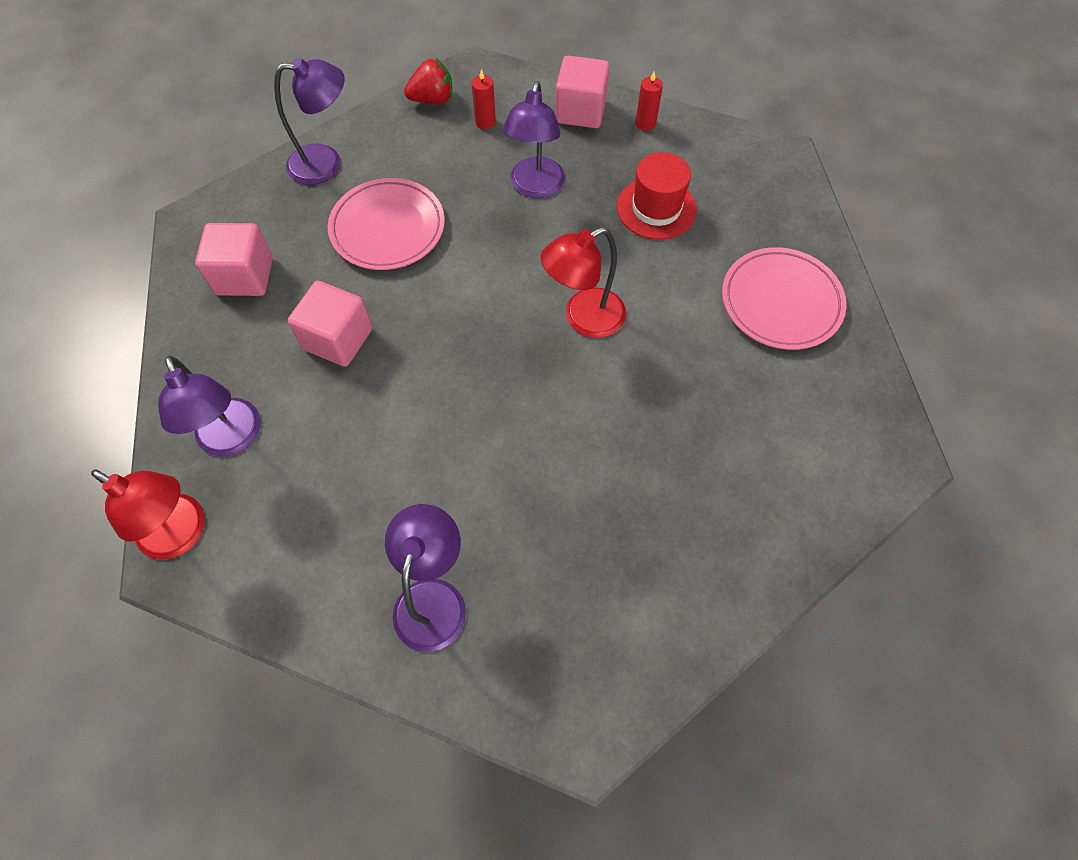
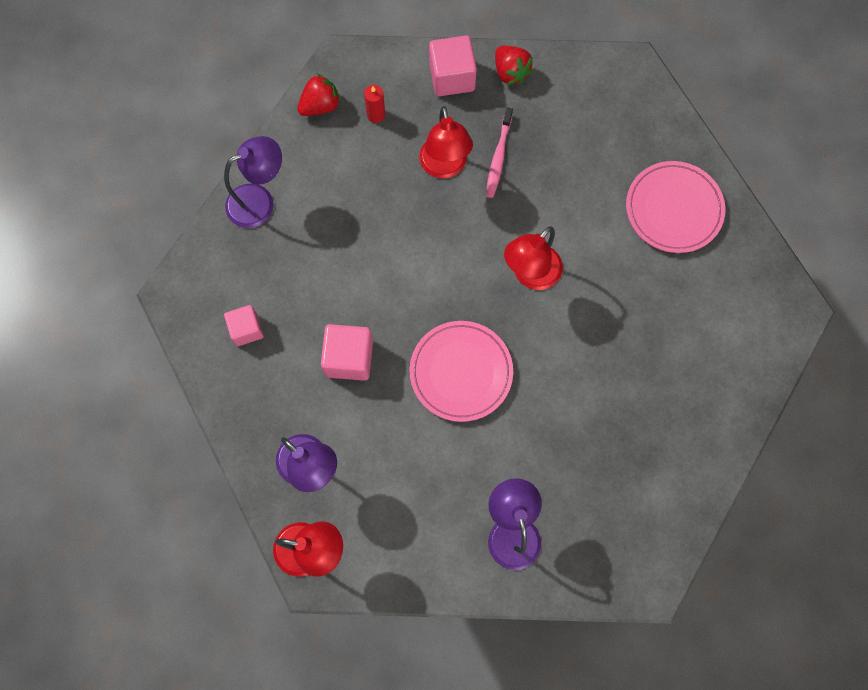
camera: 20 degrees left, 10 degrees up
(245, 276) = (246, 329): pink cube -> pink cube, size x0.66
(388, 228) = (341, 246): pink plate -> pink plate (461, 372)
(535, 187) = (444, 167): purple lamp -> red lamp
(598, 195) = (498, 157): none -> pink toothbrush
(645, 123) = (510, 72): red candle -> red strawberry
(656, 208) = (549, 154): red hat -> none

